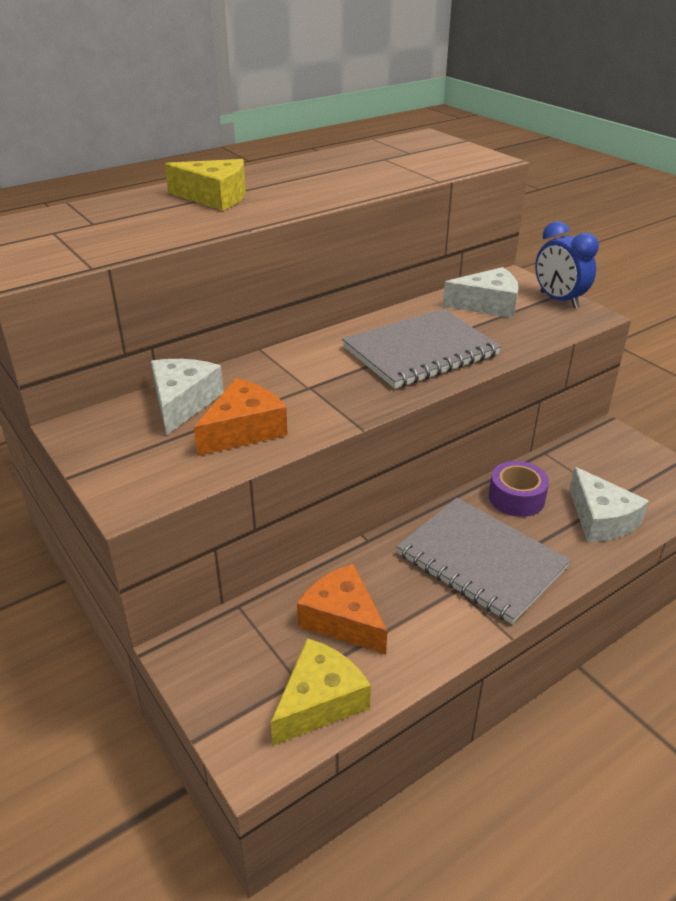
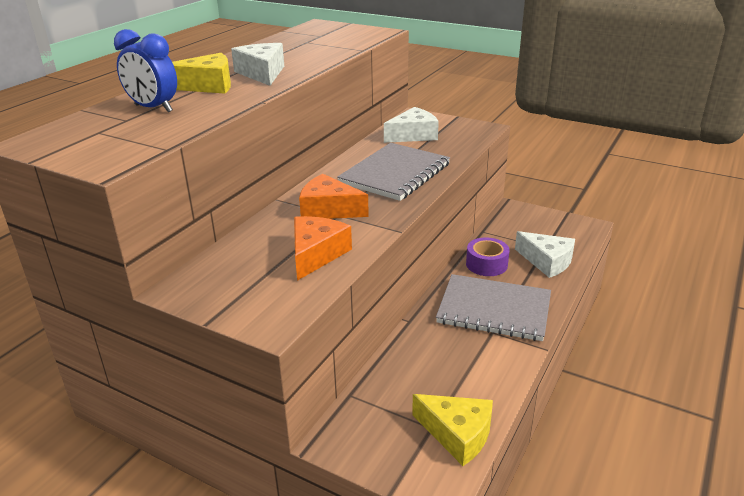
camera: 25 degrees left, 5 degrees down
(183, 402) = (250, 249): white cheese -> white cheese (262, 73)
(319, 701) = (457, 434): yellow cheese -> yellow cheese turned 105 degrees clockwise
(342, 619) = (432, 377): orange cheese -> orange cheese (328, 210)
(558, 300) = (456, 123): blue clock -> blue clock (153, 108)

